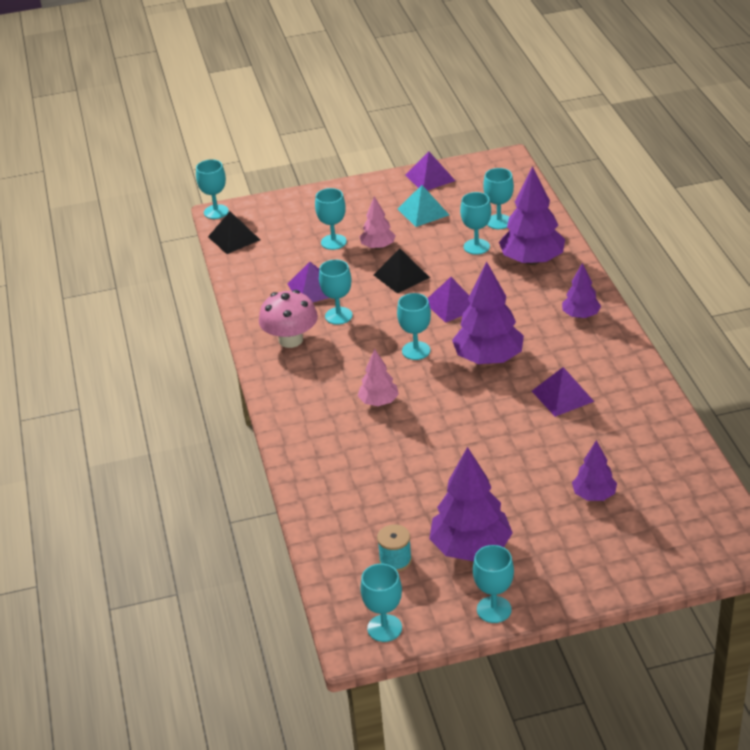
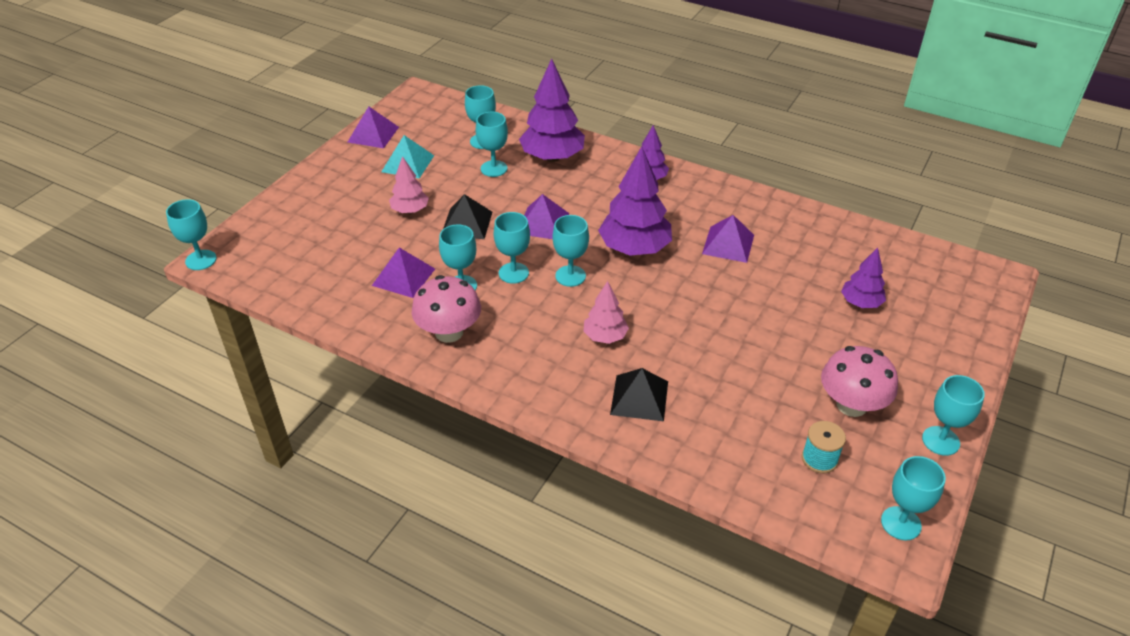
camera: 50 degrees left, 5 degrees up
(234, 238) = (256, 274): black pyramid -> black pyramid (639, 397)
(333, 242) = (363, 227): turquoise goblet -> turquoise goblet (513, 273)
(471, 548) = (851, 405): purple tree -> pink mushroom

